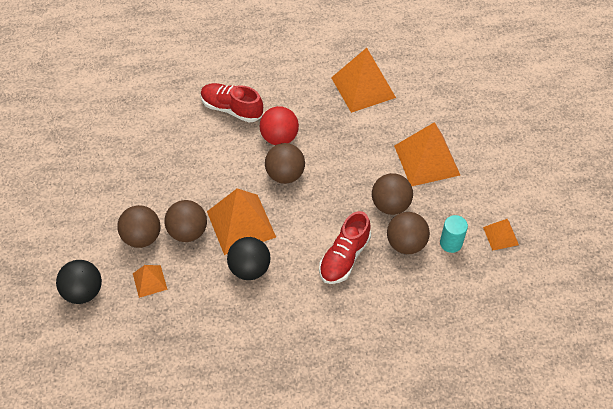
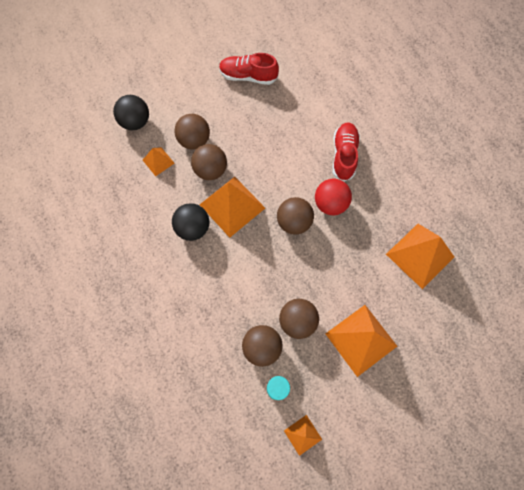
camera: 70 degrees right, 15 degrees up
(344, 257) = (229, 299): red shoe -> red shoe (248, 76)

